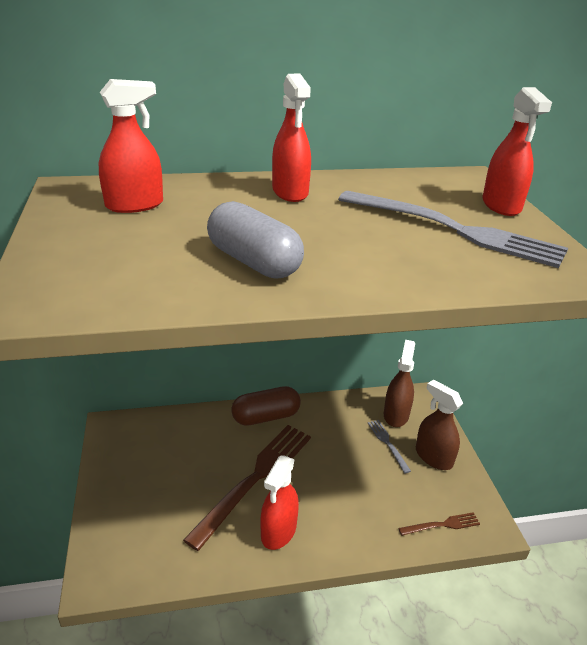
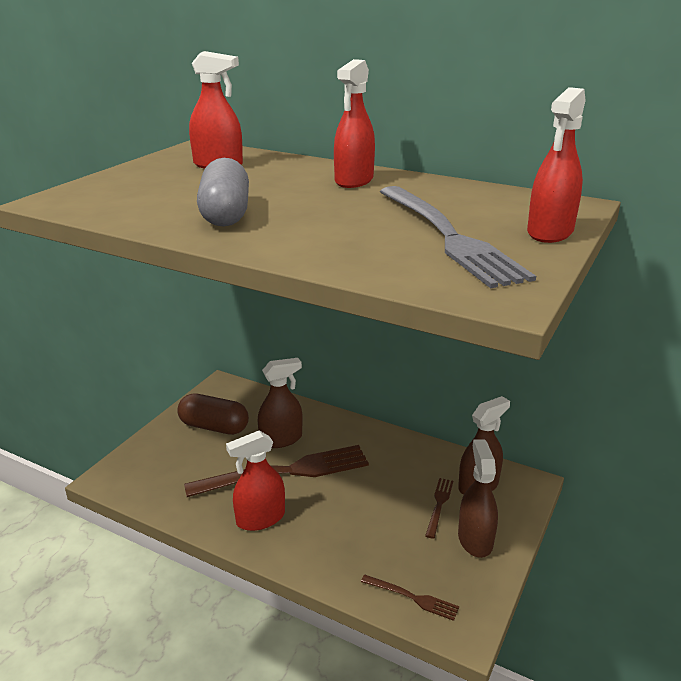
camera: 40 degrees right, 5 degrees down
(220, 451) = (281, 439): none -> brown spray bottle
(266, 417) = (348, 431): brown capsule -> brown capsule (214, 427)
(387, 443) = (439, 505): grey fork -> brown fork

